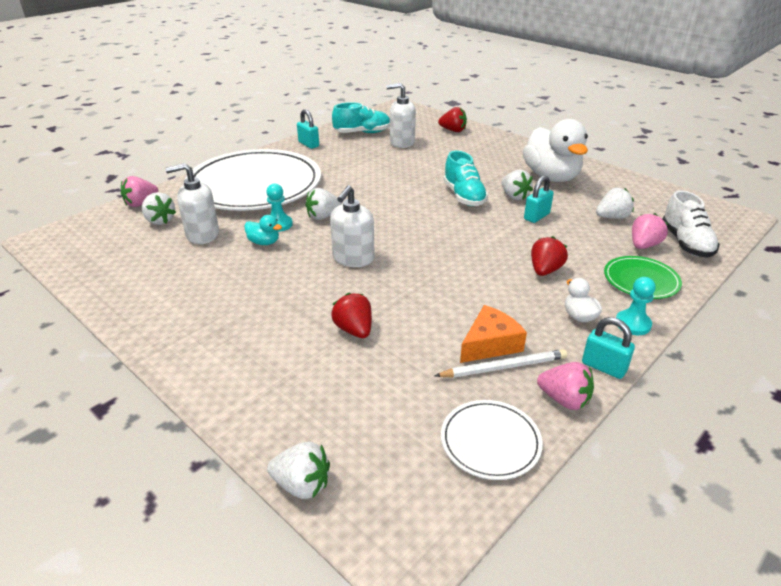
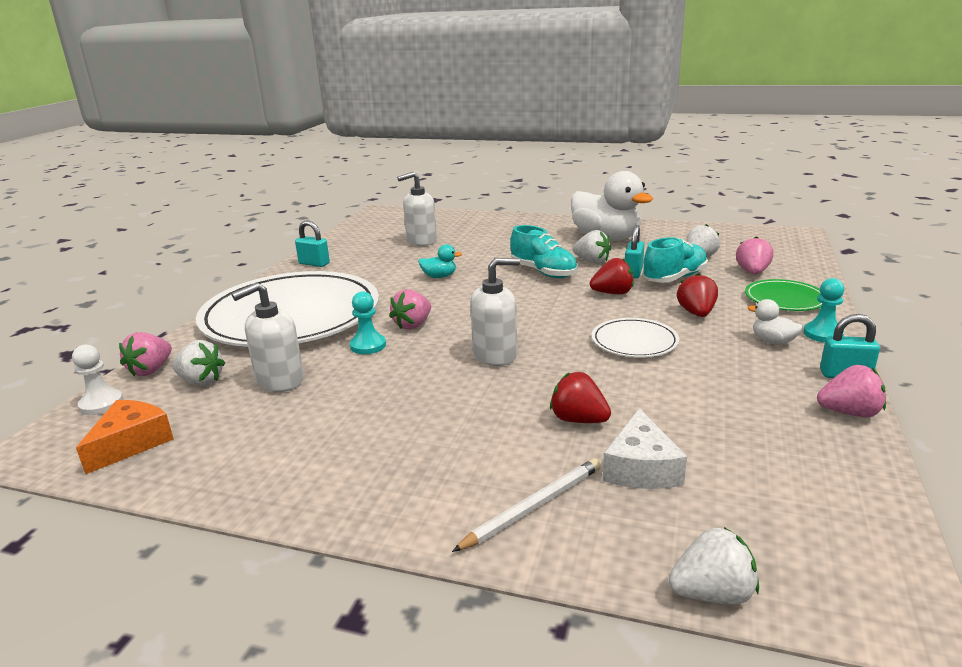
camera: 25 degrees left, 10 degrees down
(97, 219) = (101, 404): none -> white pawn
(264, 242) = (370, 367): turquoise duck -> turquoise duck (439, 276)
(323, 216) = (413, 325): white strawberry -> pink strawberry
(353, 259) = (495, 355): white soap dispenser -> white soap dispenser turned 105 degrees counterclockwise
(356, 381) = (641, 468): none -> white cheese
(362, 133) = (366, 241): turquoise shoe -> turquoise shoe (674, 278)
(453, 130) = (463, 221): red strawberry -> red strawberry (612, 293)
(490, 344) = (727, 388): orange cheese -> orange cheese (131, 443)
(490, 441) = (836, 473): white plate -> white plate (634, 341)
(504, 367) = (764, 404): white pencil -> white pencil (533, 506)
(686, 243) = (782, 262): white shoe -> none

